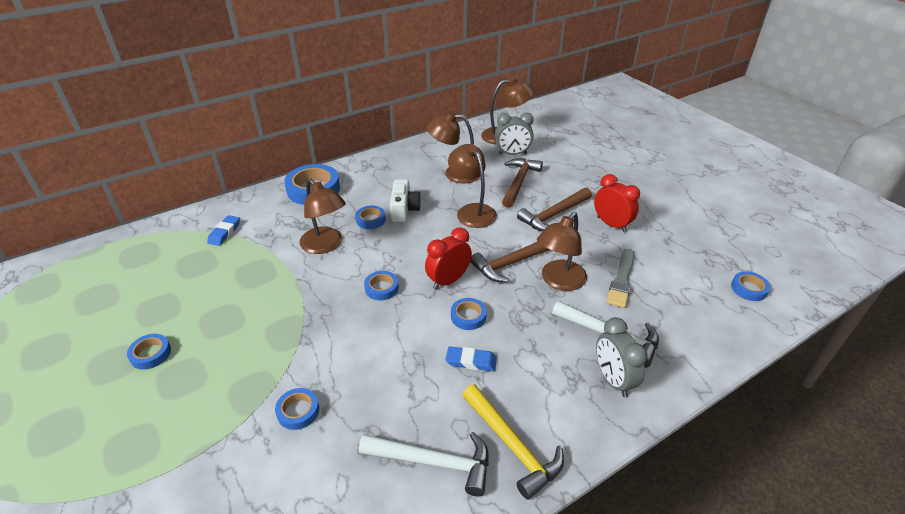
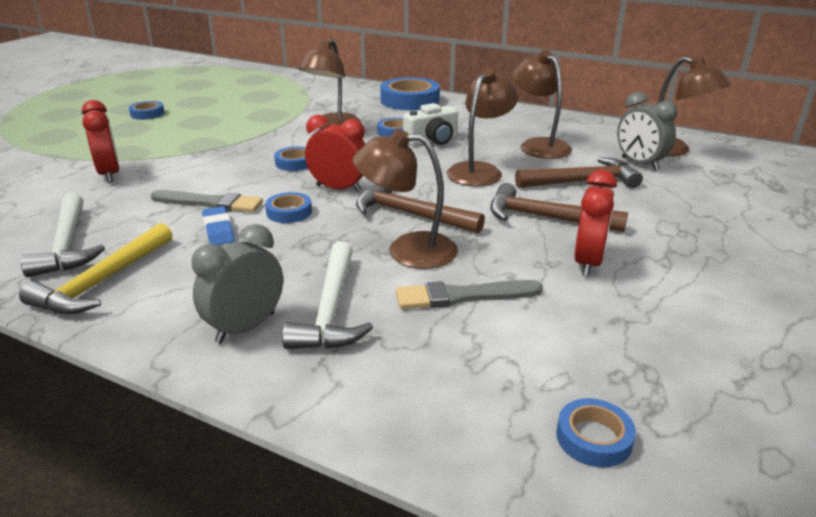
camera: 60 degrees right, 10 degrees down
(224, 233) = (307, 92): blue eraser -> none
(298, 411) = (109, 174): blue tape -> red clock
(419, 355) = (210, 203): none -> grey brush

